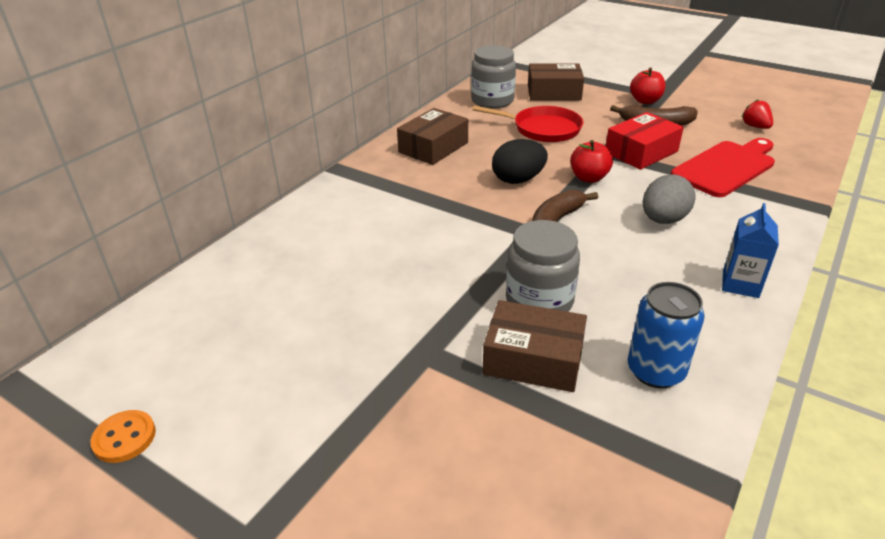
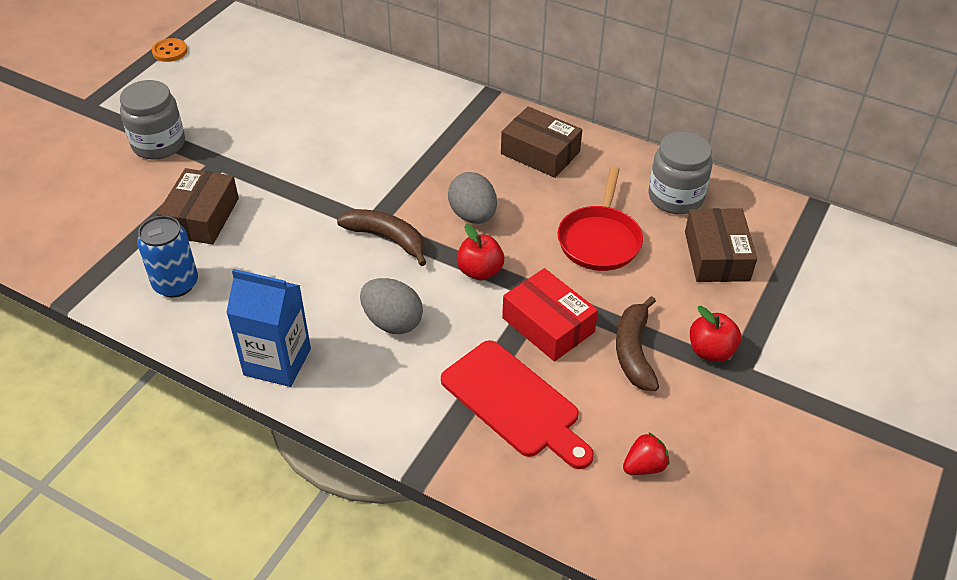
camera: 85 degrees right, 10 degrees up
(518, 180) = (473, 215): black egg -> grey egg
(539, 301) = (270, 223): grey jar -> grey jar (159, 144)
(740, 284) = (277, 362): blue carton -> blue carton, size x1.51

